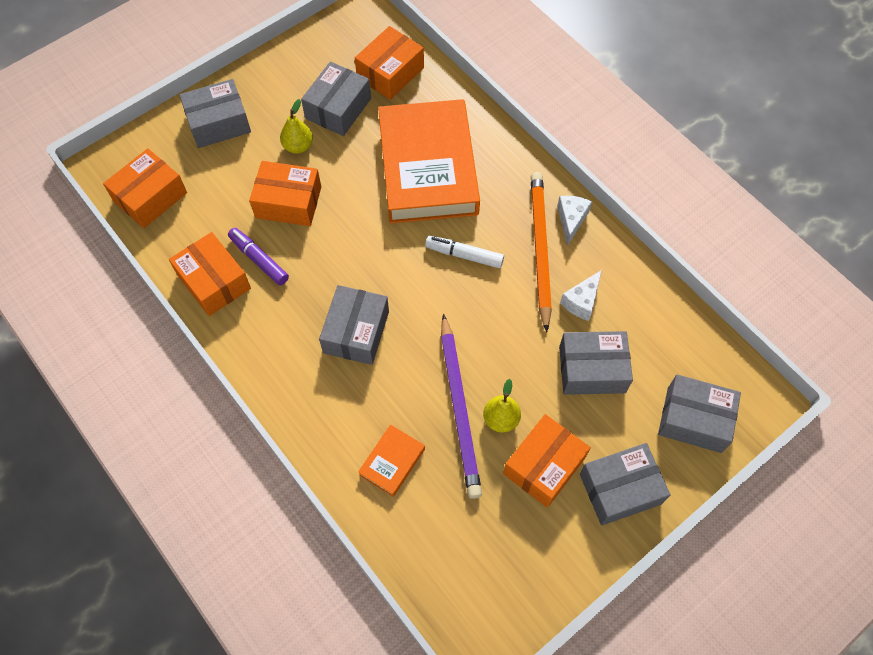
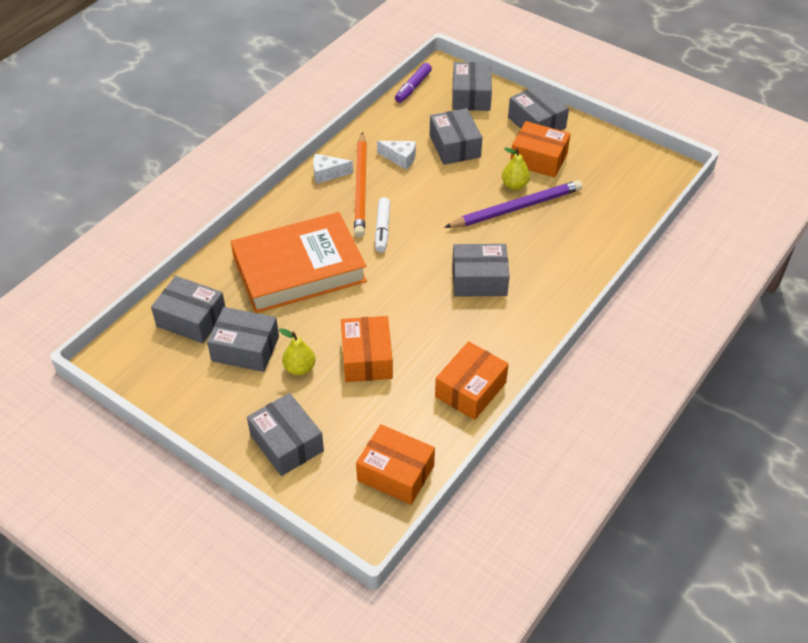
camera: 105 degrees left, 15 degrees down
(259, 259) = (435, 363): purple marker -> purple marker (413, 87)
(390, 73) = (191, 319): orange box -> grey box
(392, 462) = (575, 235): orange book -> none
(539, 249) = (361, 187): orange pencil -> orange pencil turned 75 degrees counterclockwise

